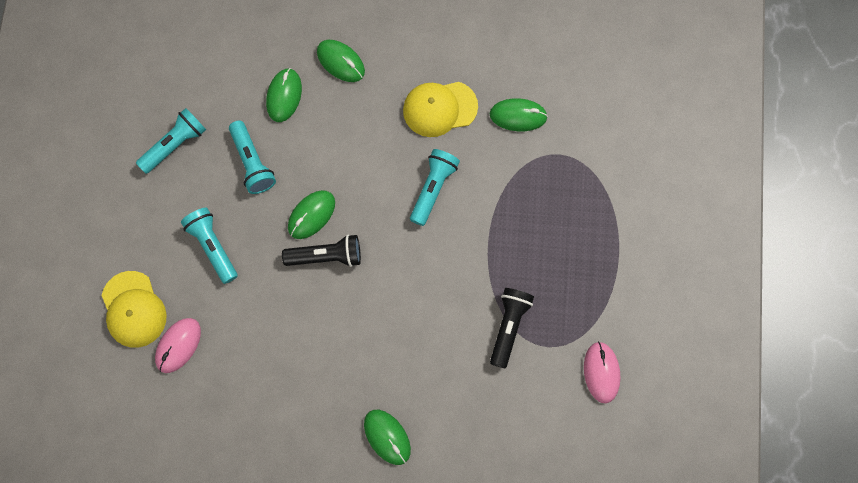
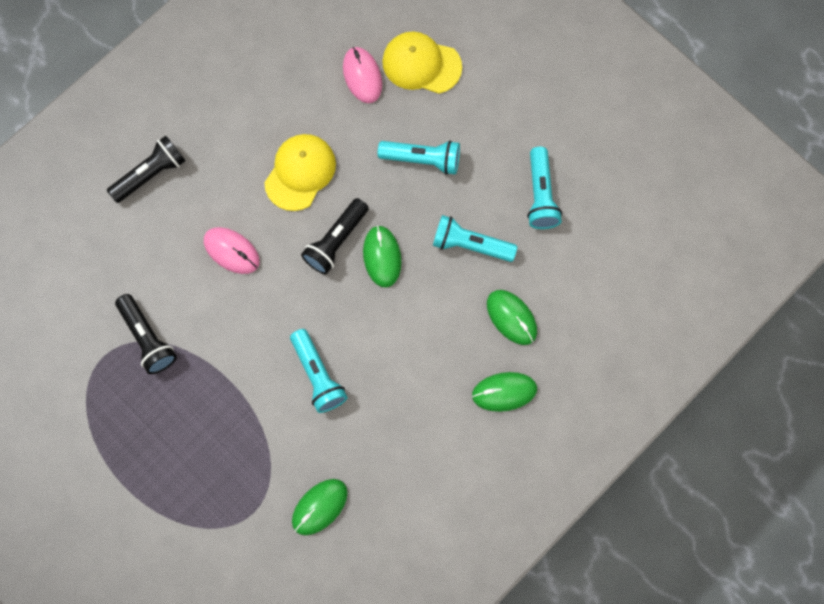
camera: 130 degrees right, 0 degrees up
(387, 437) = (150, 174): green mouse -> black flashlight
(439, 108) = (386, 442): yellow cap -> yellow cap (300, 172)
(601, 372) = (44, 381): pink mouse -> pink mouse (231, 251)

